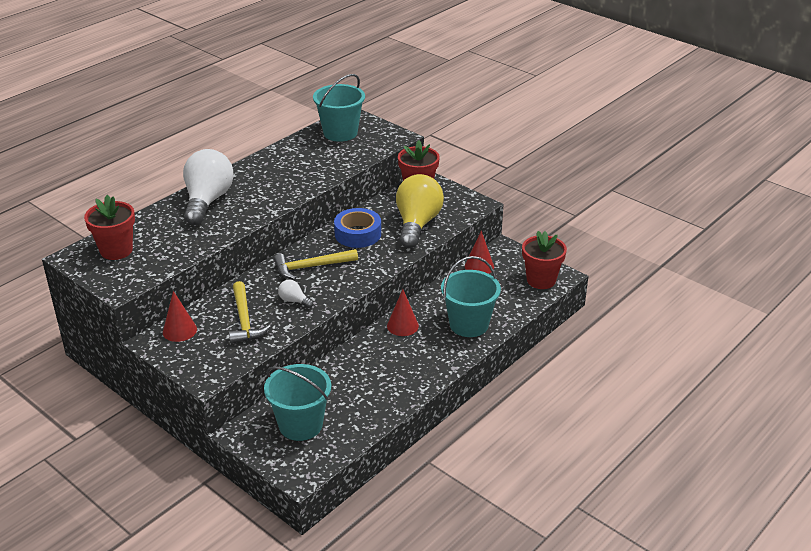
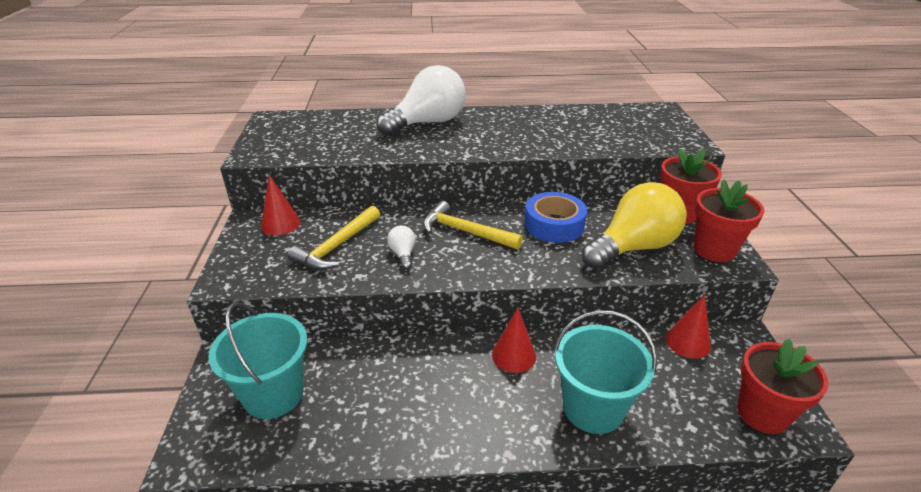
camera: 45 degrees right, 0 degrees up
(116, 250) = (302, 127): red flower pot -> red flower pot (714, 250)
(340, 133) = (631, 119): turquoise bucket -> none

